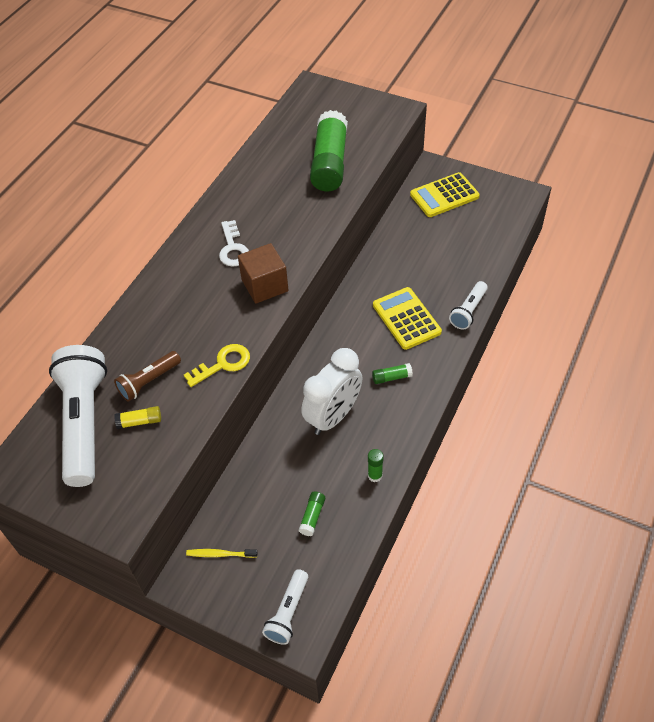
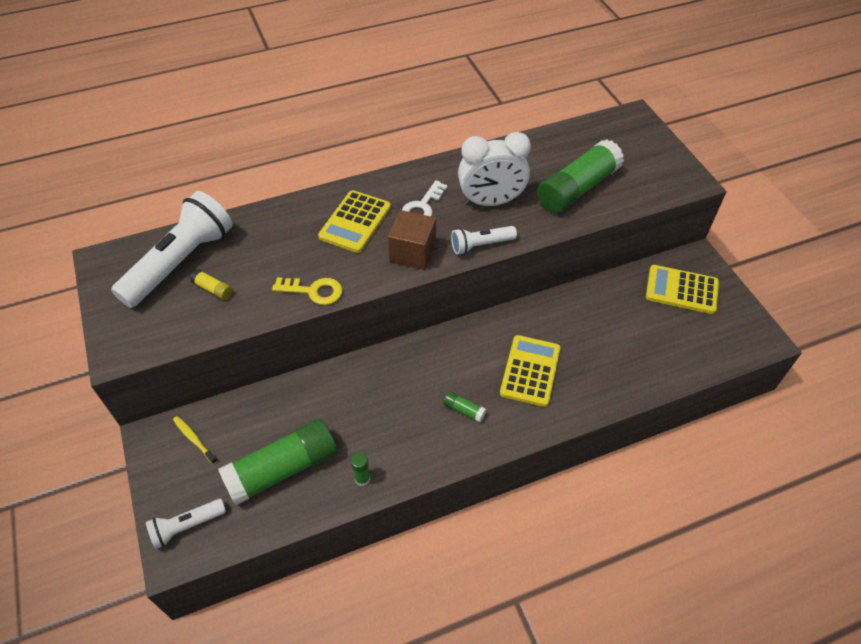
camera: 40 degrees right, 0 degrees up
(149, 381) = (252, 265): brown flashlight -> none
(193, 294) = (355, 222): none -> yellow calculator
(312, 516) = (283, 469): green glue stick -> green glue stick, size x2.48
(333, 416) = (384, 404): white clock -> white clock (491, 202)
(468, 311) = (592, 406): white flashlight -> white flashlight (481, 245)

